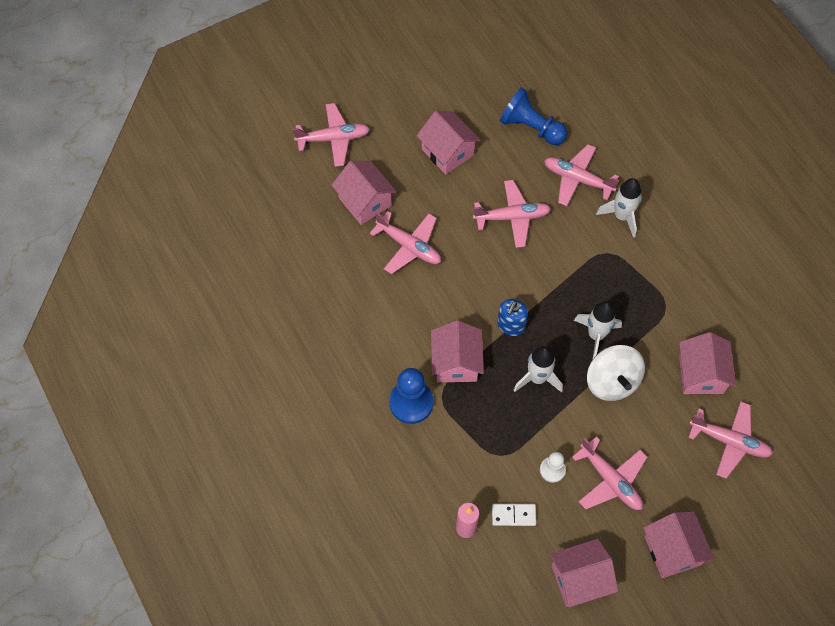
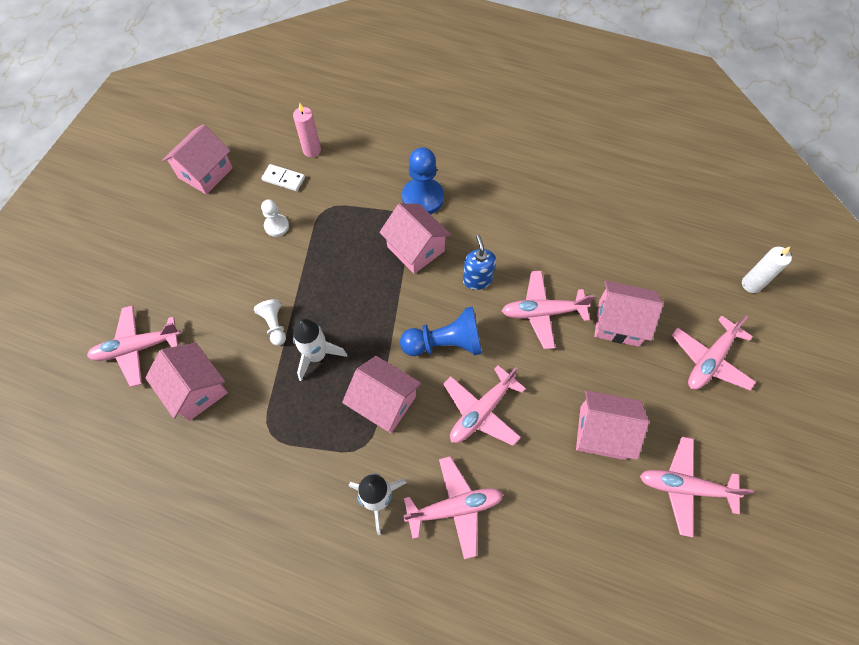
camera: 140 degrees right, 0 degrees up
(247, 158) = (751, 284): none -> white candle
(511, 325) = (397, 309): blue soap dispenser -> blue soap dispenser (477, 279)
(513, 515) = (283, 179): white domino -> white domino turned 60 degrees clockwise
(531, 127) = (552, 534): blue pawn -> blue pawn (445, 343)
(537, 378) = (340, 283): white rocket -> none
(610, 480) = (224, 249): pink plane -> pink plane (684, 487)
(612, 381) = (274, 325): white spinning top -> white pawn
(672, 550) = (143, 234): pink house -> pink house (384, 402)

